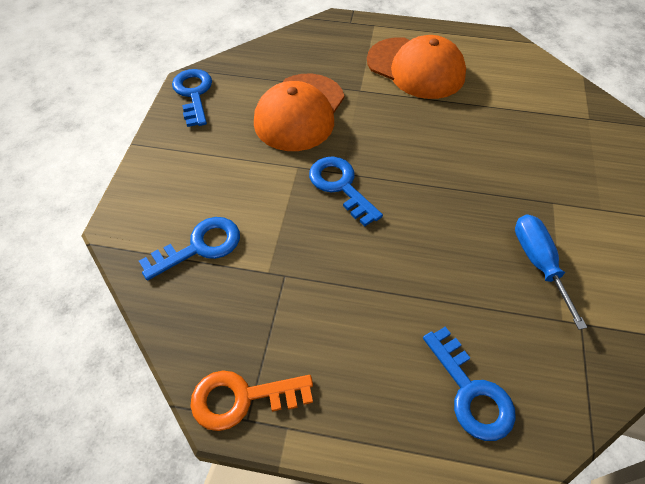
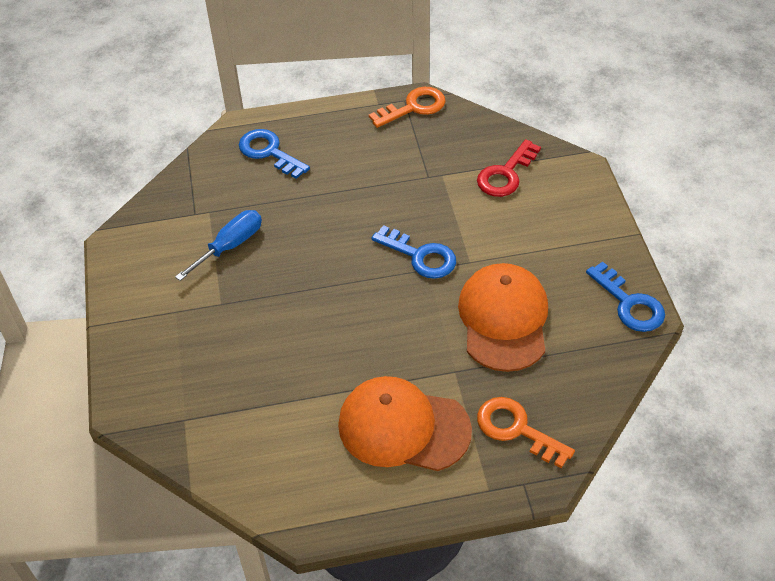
camera: 160 degrees right, 5 degrees down
(199, 246) = (506, 174): blue key -> red key
(336, 46) = (516, 429): none -> orange key
(538, 263) = (230, 246): blue screwdriver -> blue screwdriver turned 105 degrees counterclockwise

